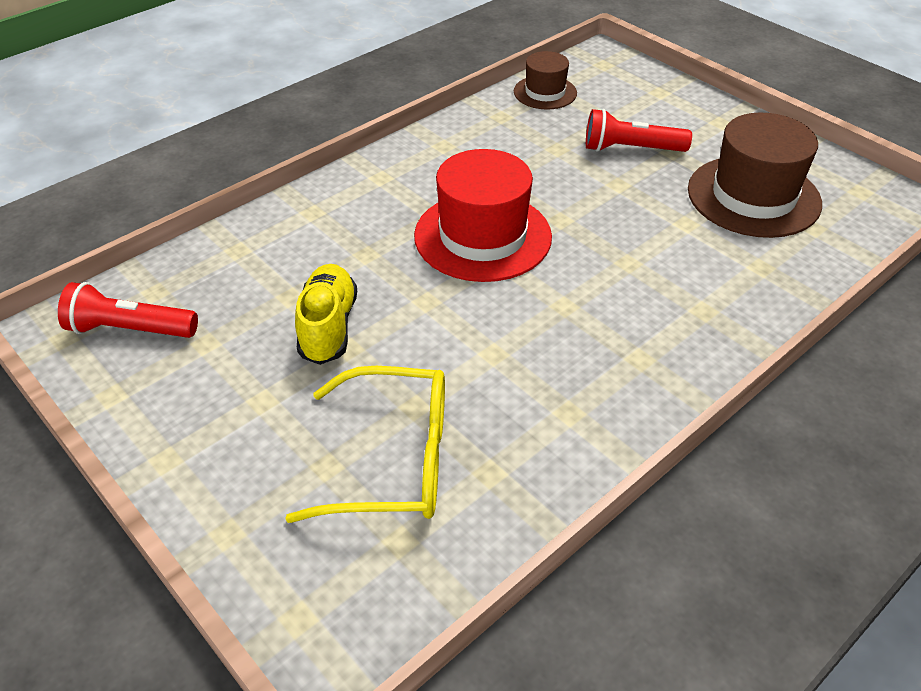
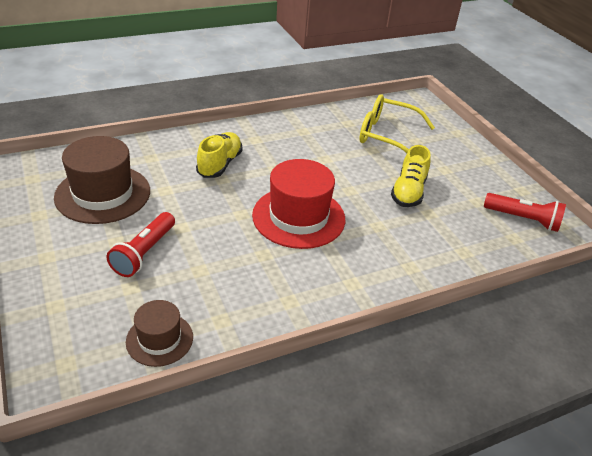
camera: 165 degrees left, 5 degrees down
(630, 149) = (144, 253): red flashlight -> red flashlight turned 90 degrees clockwise
(653, 286) = (220, 164): none -> yellow shoe

